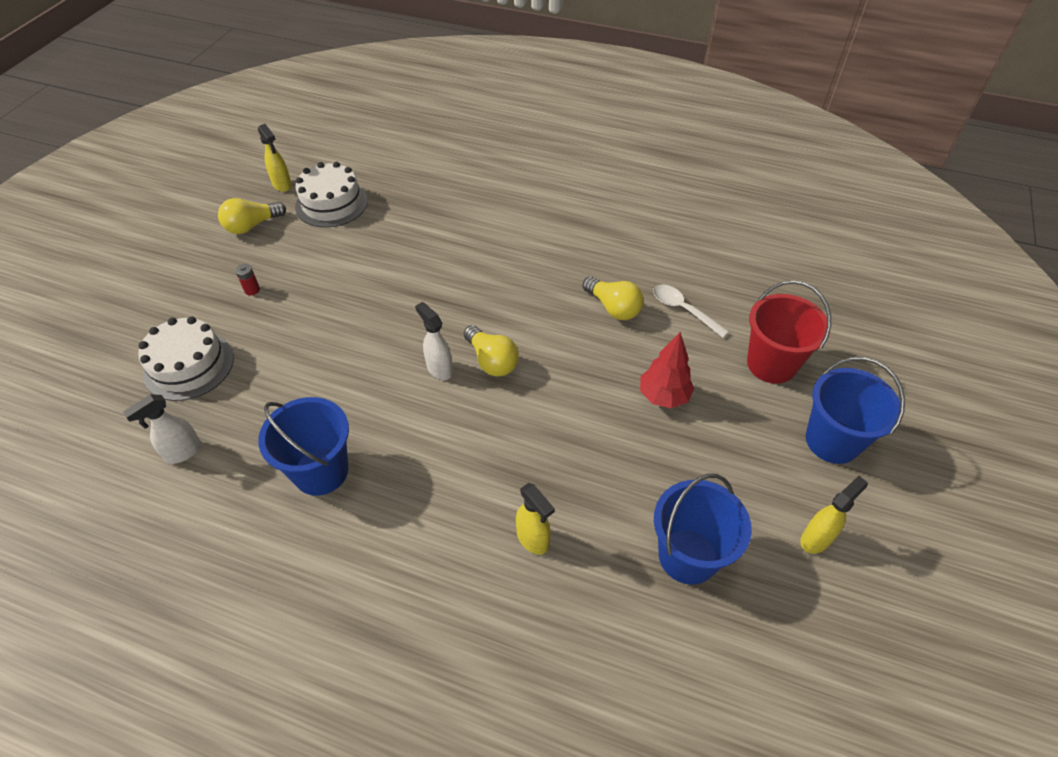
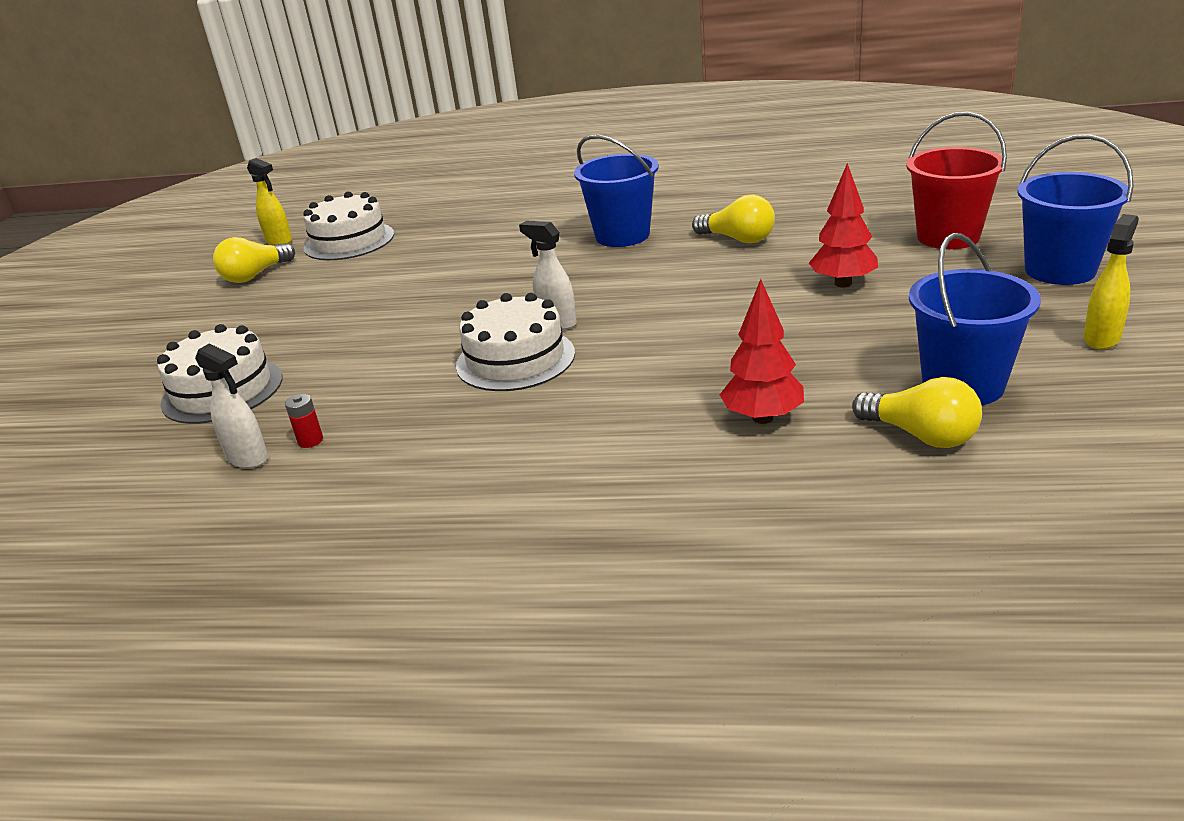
camera: 10 degrees left, 20 degrees down
(183, 452) = (248, 458): white spray bottle -> white spray bottle turned 90 degrees counterclockwise
(252, 290) = (279, 318): red battery -> red battery (310, 441)
(321, 471) = (449, 430): blue bucket -> blue bucket (622, 236)
(394, 403) = (515, 359): none -> white cake
(492, 361) = (618, 304): yellow light bulb -> yellow light bulb (921, 435)
(533, 539) = (763, 418): yellow spray bottle -> red tree
(683, 310) = (820, 224): white spoon -> none

